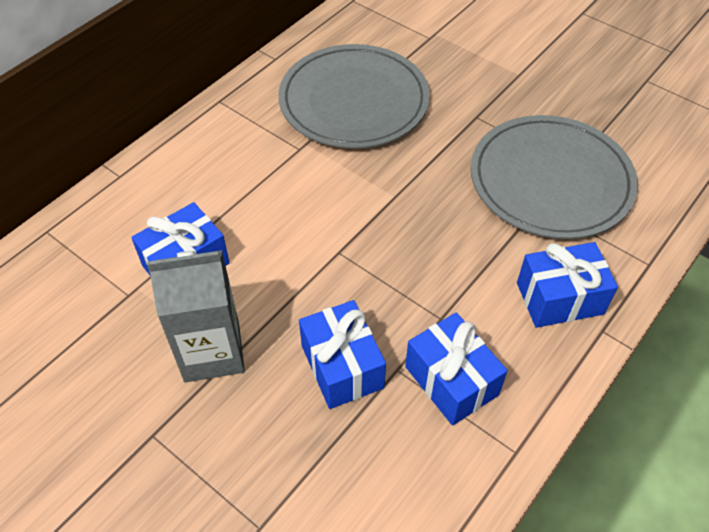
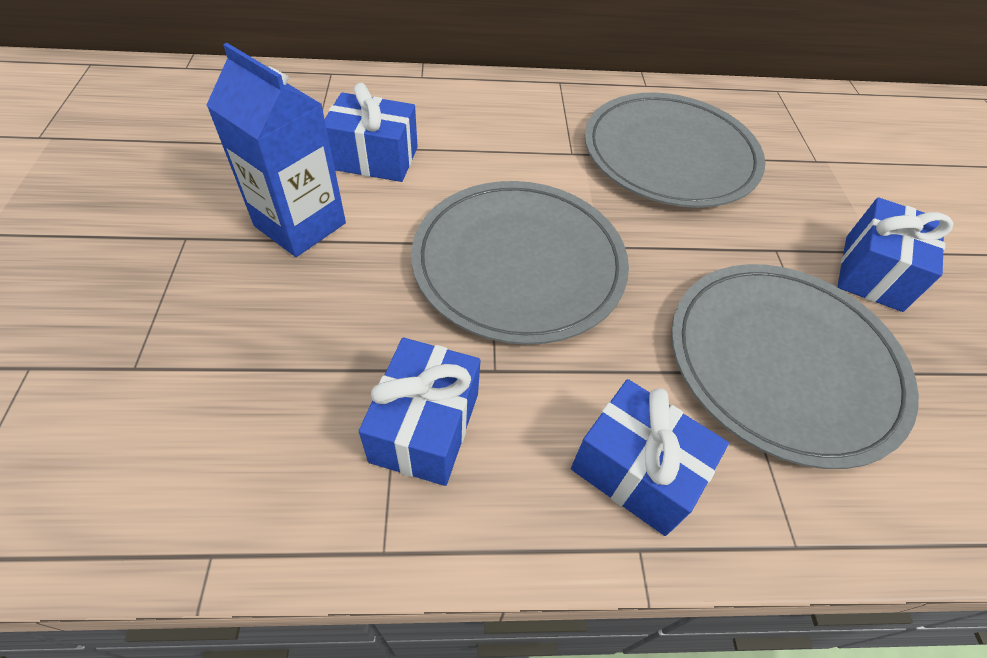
camera: 45 degrees right, 0 degrees up
(212, 352) = (300, 224): grey carton -> blue carton
(342, 366) = (362, 323): blue gift -> blue gift (873, 272)
(370, 248) = (519, 263): none -> grey plate

